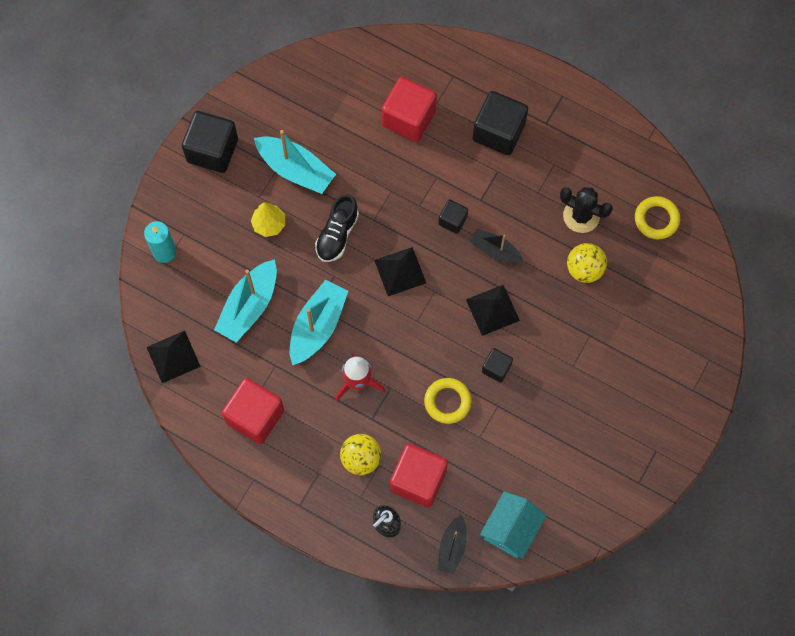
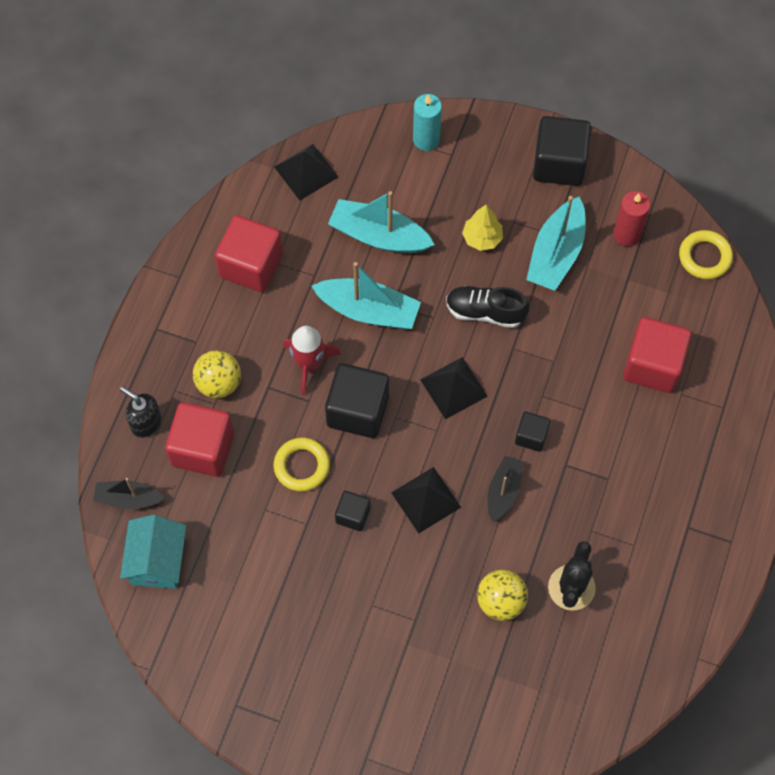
camera: 80 degrees right, 5 degrees down
(289, 112) = (626, 234): none -> red candle
(498, 132) = (661, 472): black cube -> black cube (358, 410)
(511, 529) = (158, 561): turquoise house -> turquoise house turned 75 degrees clockwise
(656, 219) = (588, 683): yellow ring -> yellow ring (705, 257)

